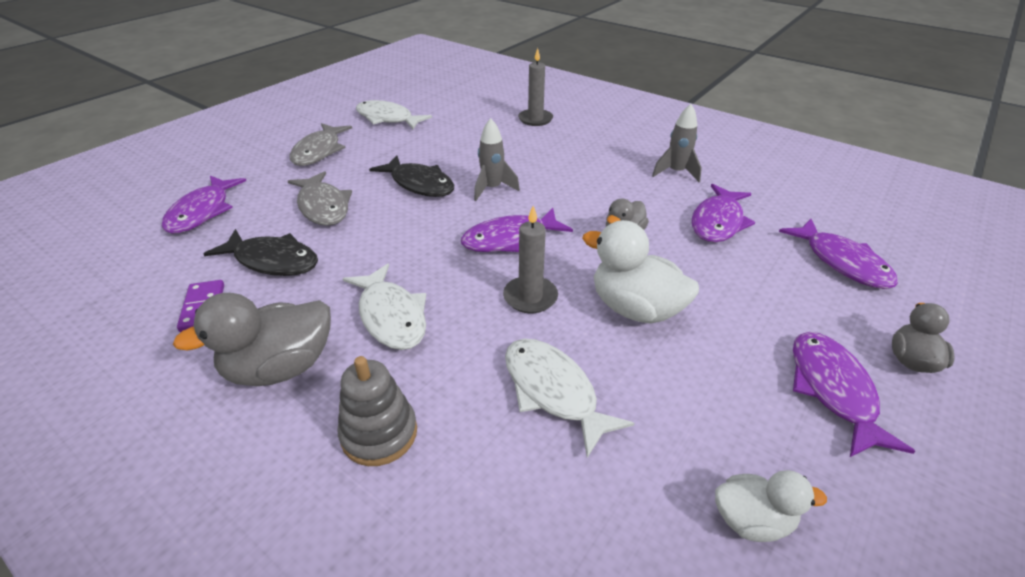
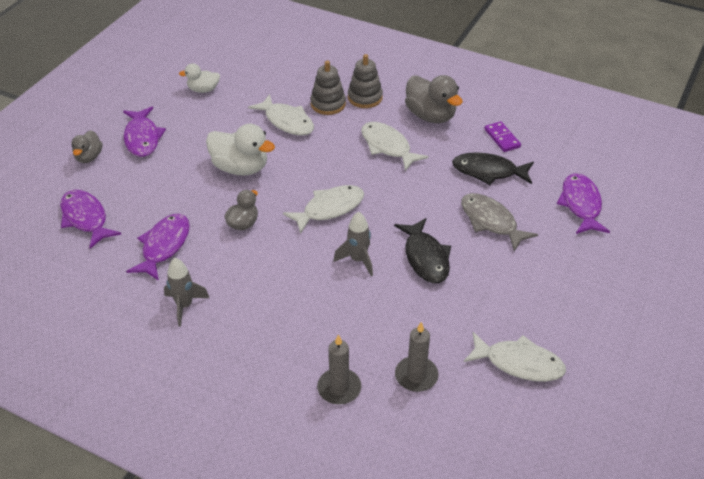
camera: 170 degrees right, 5 degrees up
(280, 367) = (430, 116): grey duck -> grey duck turned 90 degrees clockwise
(319, 151) = (550, 291): grey fish -> none
(419, 184) = (425, 258): black fish -> black fish turned 135 degrees counterclockwise
(462, 426) = (328, 104): none -> grey stacking toy
(510, 239) = (329, 209): purple fish -> white fish
(530, 297) = (307, 167): grey candle -> grey candle (416, 376)

